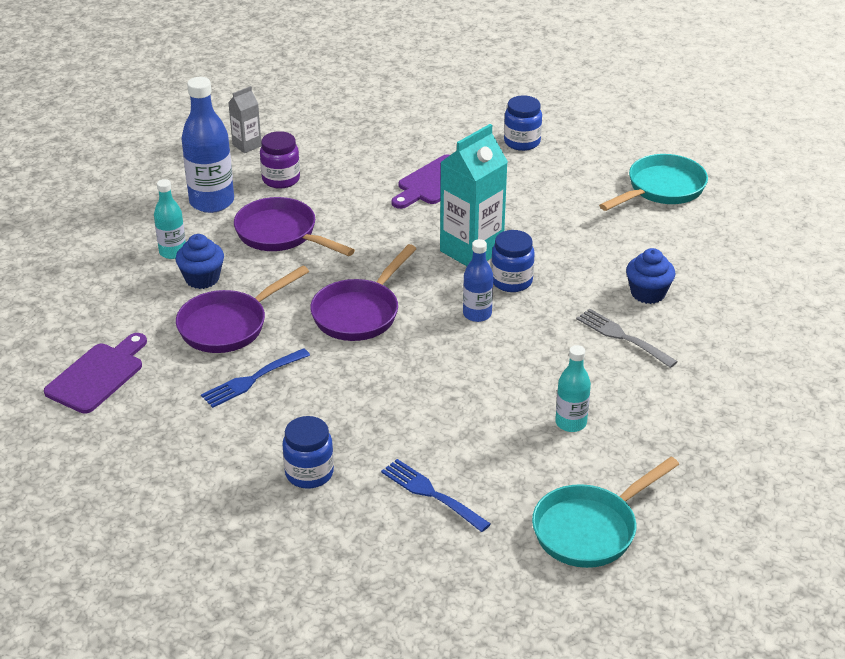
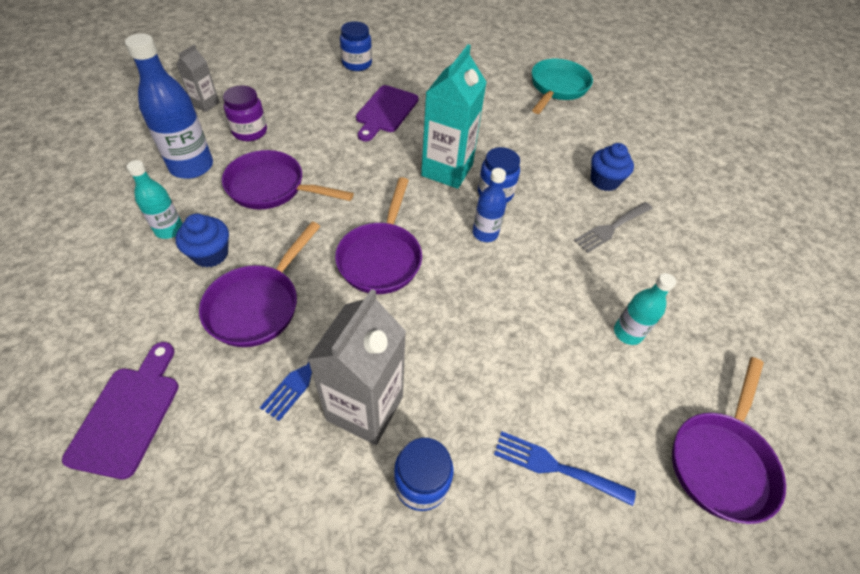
camera: 25 degrees left, 15 degrees up
(287, 416) = (365, 408): none -> grey carton
(522, 142) = (434, 66): blue jar -> blue jar (357, 64)
(590, 529) = (721, 461): turquoise pan -> purple pan
(622, 337) = (611, 228): grey fork -> grey fork turned 60 degrees counterclockwise

